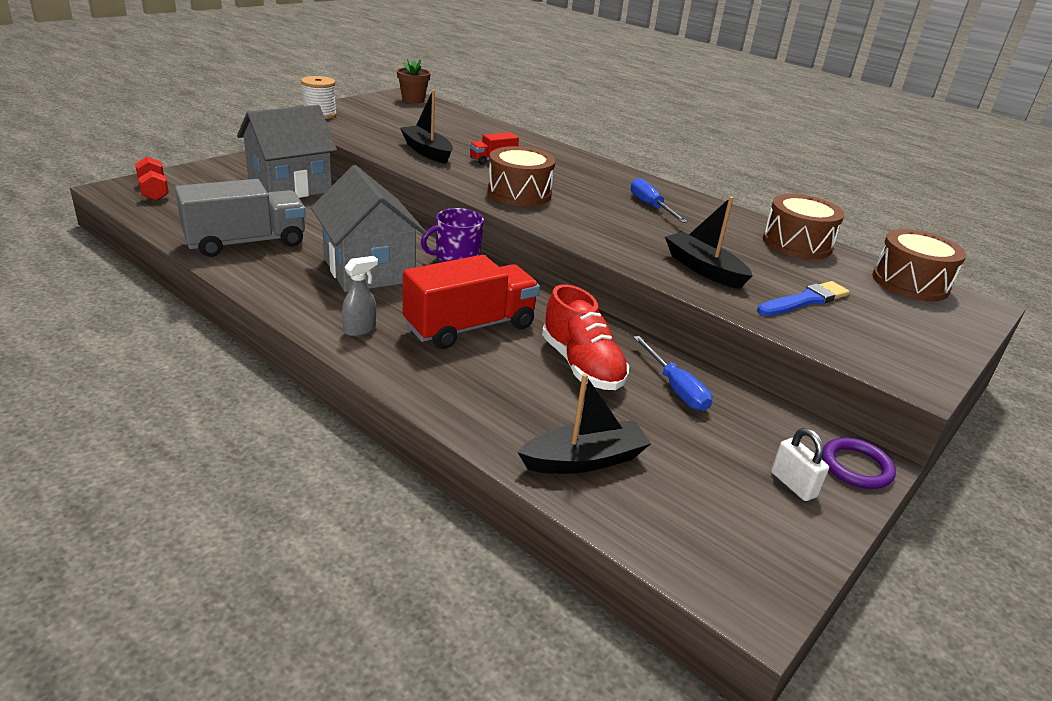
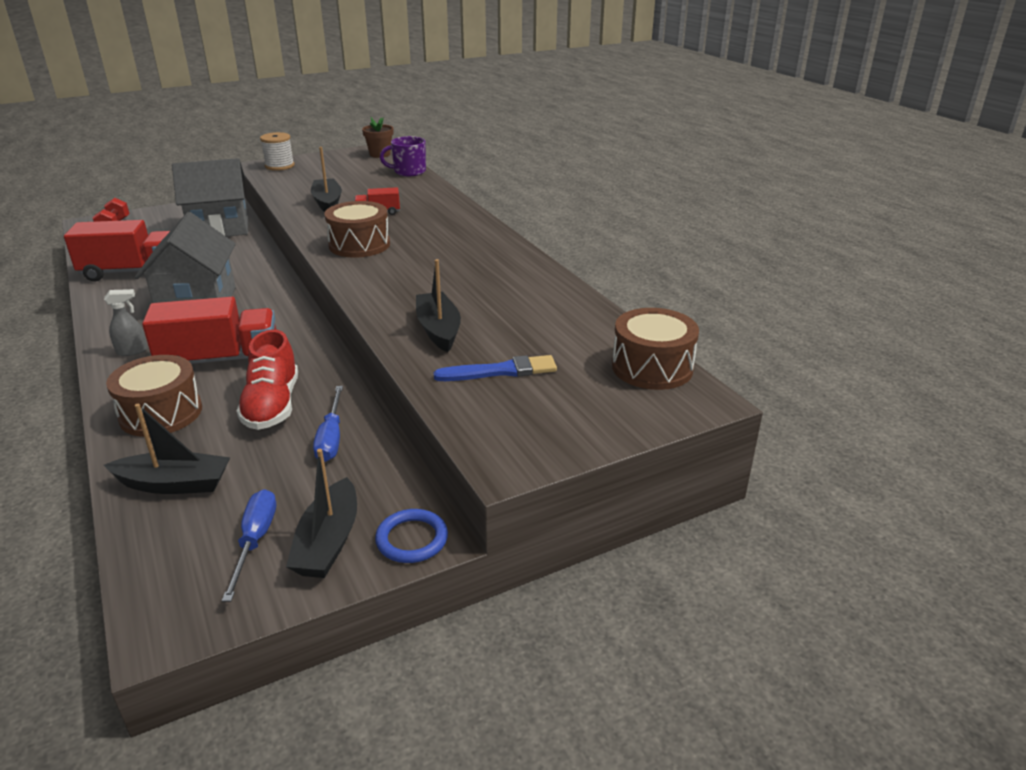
camera: 25 degrees right, 0 degrees up
(246, 242) = (132, 272): grey truck -> red truck
(456, 257) = (282, 299): purple mug -> purple mug (409, 172)
(650, 206) = (472, 265): blue screwdriver -> blue screwdriver (255, 541)
(793, 484) = (328, 542): white padlock -> black boat
(797, 244) = (577, 315): brown drum -> brown drum (161, 413)
(856, 467) = (412, 539): purple ring -> blue ring

